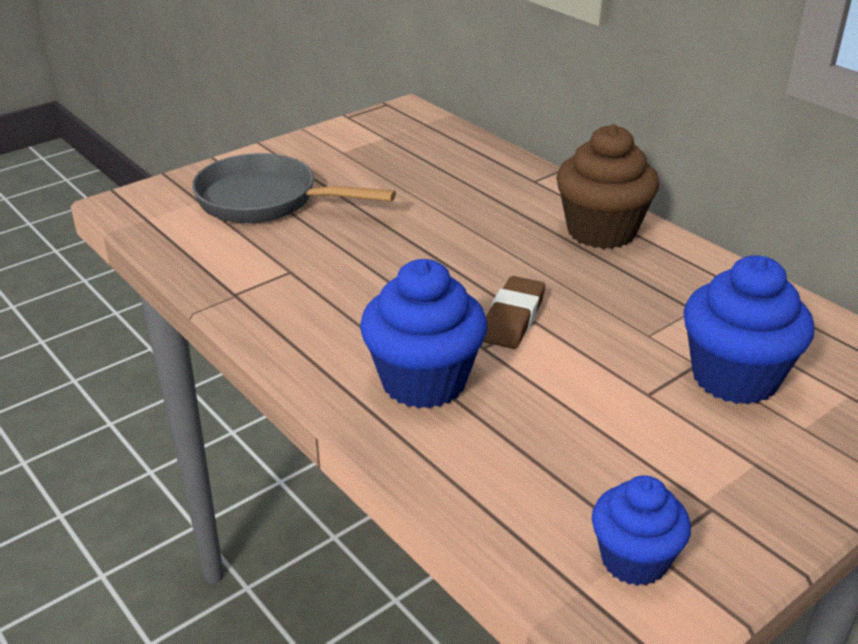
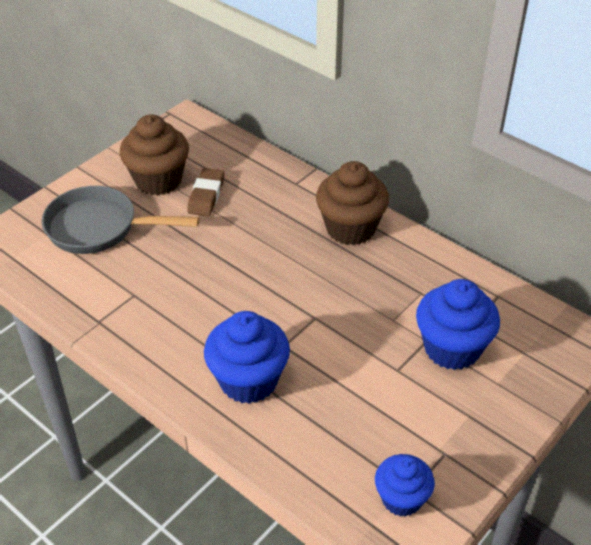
camera: 10 degrees left, 10 degrees up
(355, 162) = (158, 180): none -> brown cupcake
(513, 319) = (300, 318): brown eraser -> brown eraser (206, 196)

